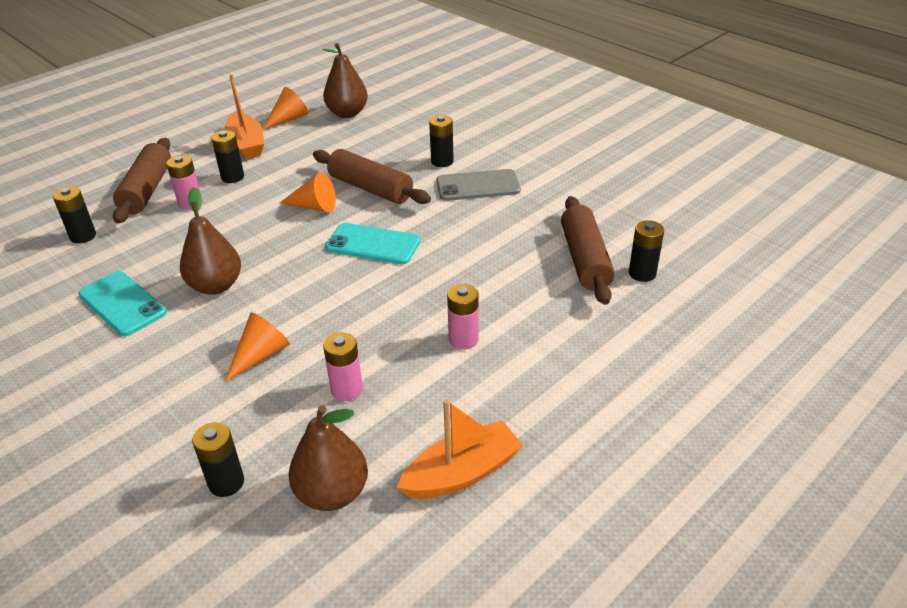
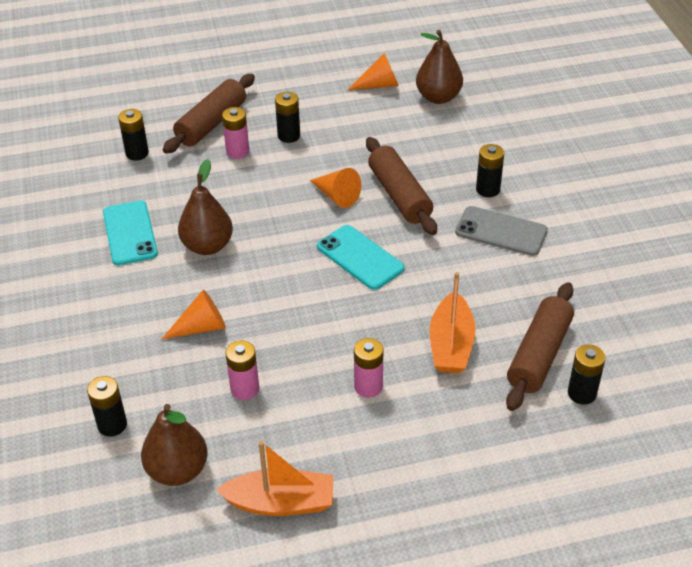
camera: 30 degrees right, 5 degrees up
(246, 144) = (323, 102): orange boat -> orange boat (451, 345)

